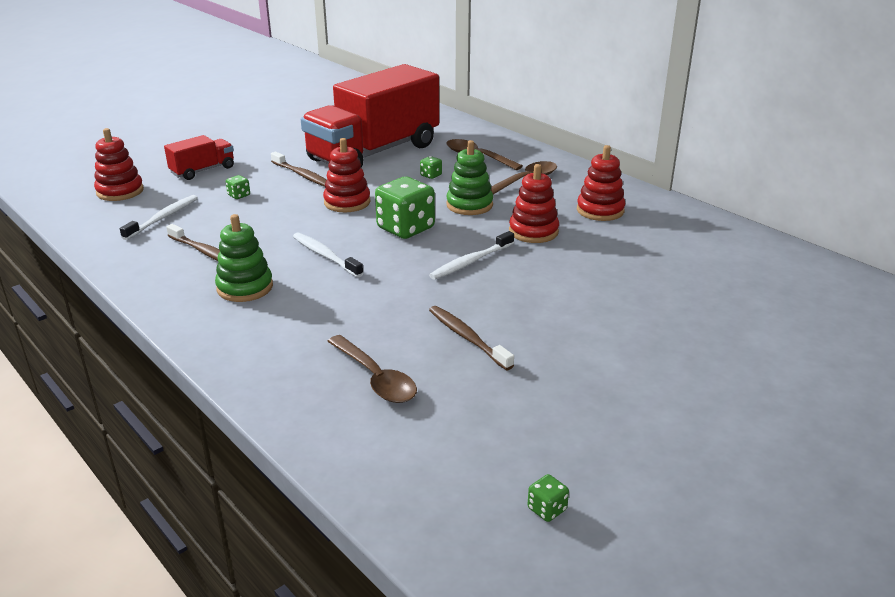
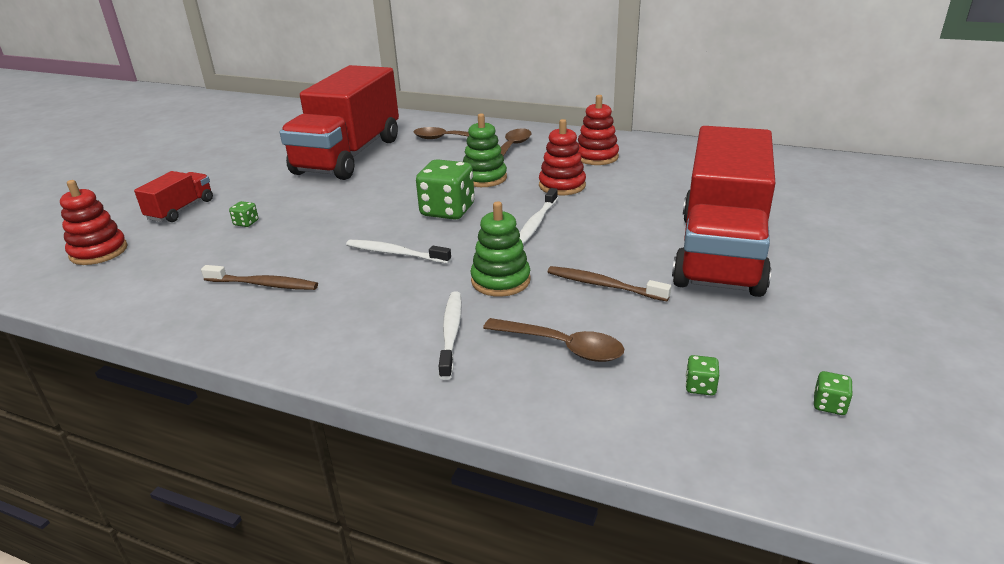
camera: 25 degrees left, 0 degrees up
(163, 218) = (179, 264): white toothbrush -> white toothbrush (451, 333)
(245, 287) = (342, 305): green stacking toy -> green stacking toy (500, 280)
(302, 175) = (296, 190): brown toothbrush -> none
(347, 202) = (367, 202): red stacking toy -> none
(431, 175) = (423, 162): green dice -> green dice (700, 387)
(612, 341) = (720, 252): none -> red truck

